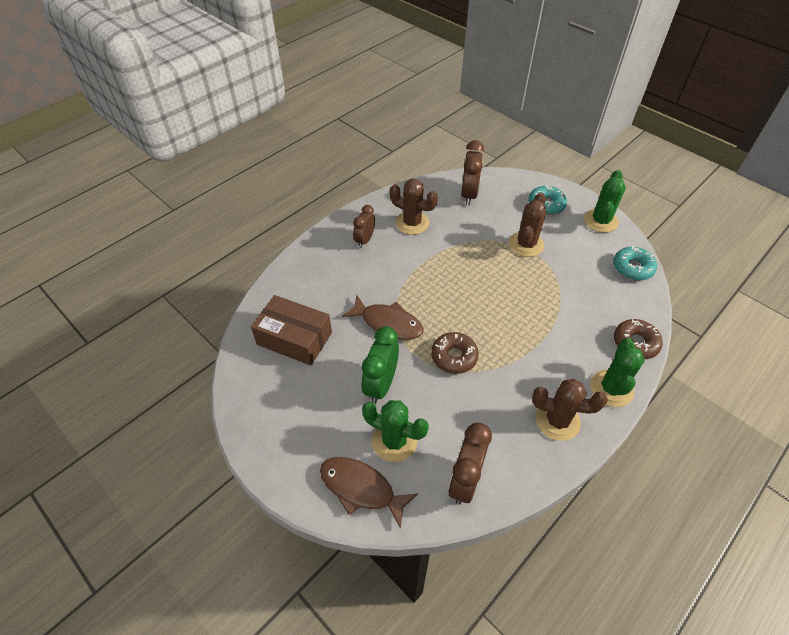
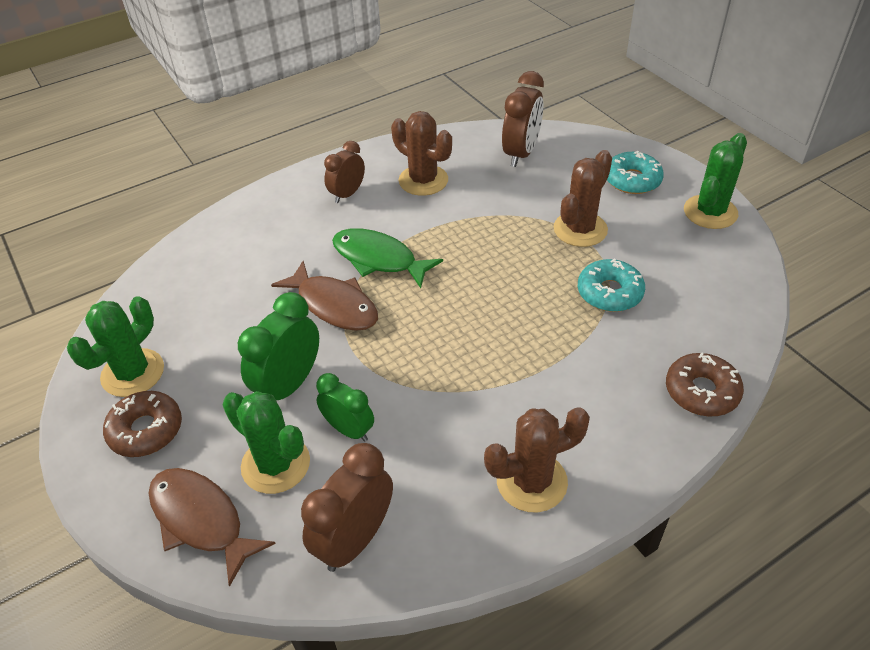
camera: 15 degrees right, 5 degrees down
(294, 338) = (198, 305): brown box -> none
(404, 285) = (379, 259): none -> green fish
(432, 408) = (349, 430): none -> green clock
(454, 356) = (410, 365): brown donut -> brown donut (146, 430)
(557, 420) = (531, 481): brown cactus -> brown cactus turned 45 degrees counterclockwise
(611, 388) = (637, 451): green cactus -> green cactus (133, 373)
(632, 268) = (737, 284): turquoise donut -> turquoise donut (609, 292)

